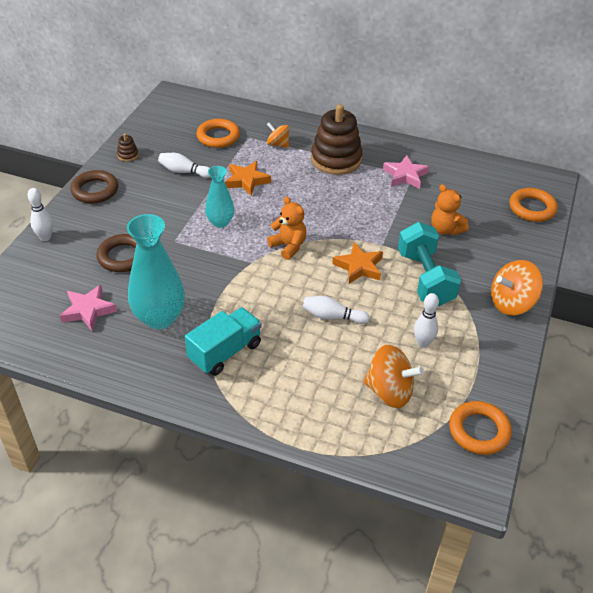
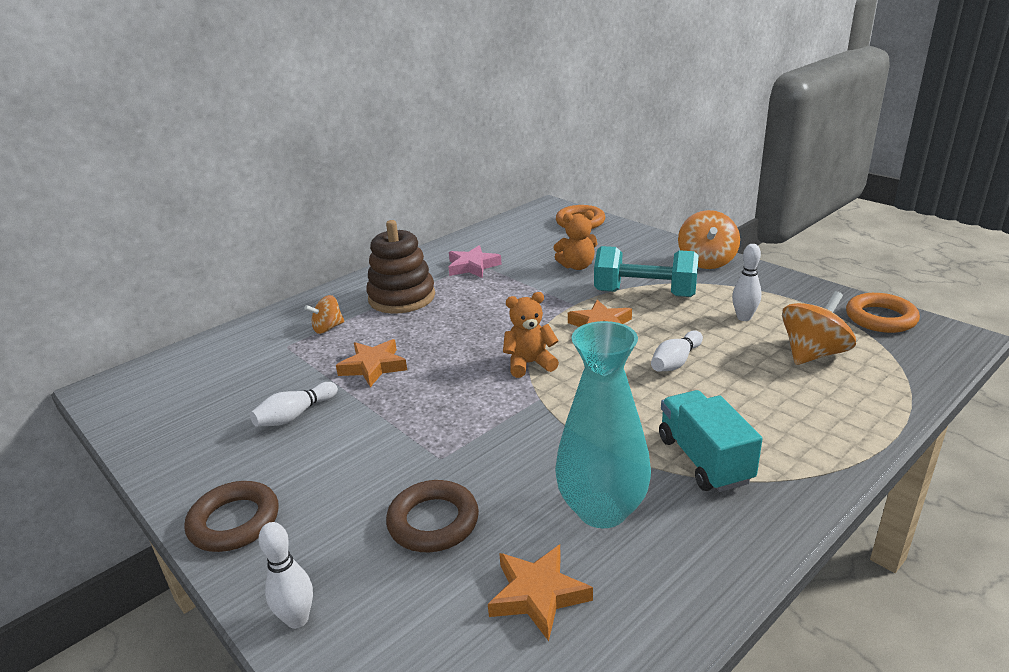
camera: 60 degrees left, 15 degrees down
(88, 310) = (538, 595): pink star -> orange star
(128, 155) = (188, 464): brown stacking toy -> none
(218, 137) = (254, 369): orange ring -> none
(220, 222) = (437, 406): turquoise vase -> none

